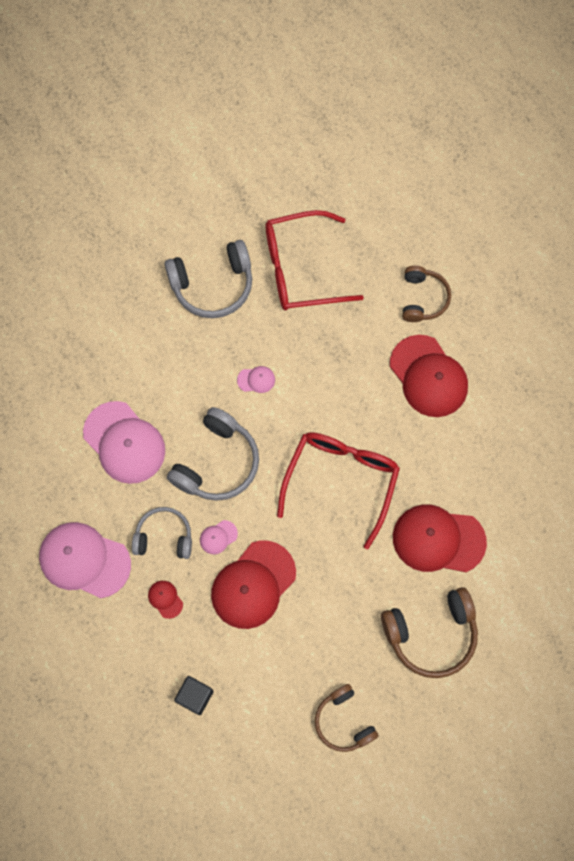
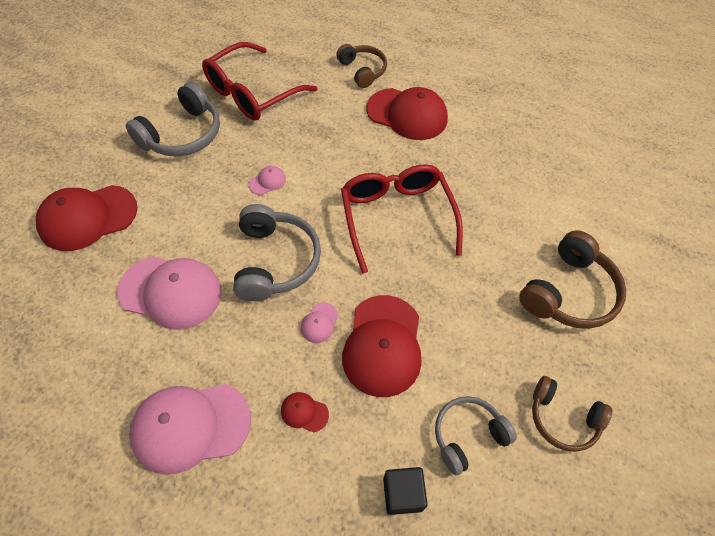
camera: 35 degrees left, 15 degrees down
(164, 537) = (264, 353): grey headphones -> grey headphones (468, 436)
(438, 539) = (510, 218): red cap -> red cap (88, 217)

